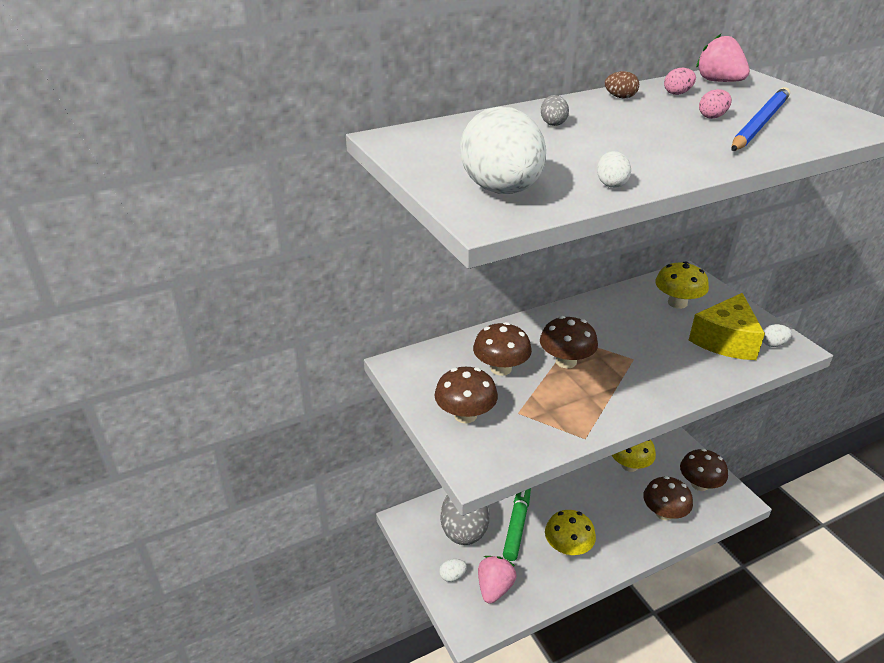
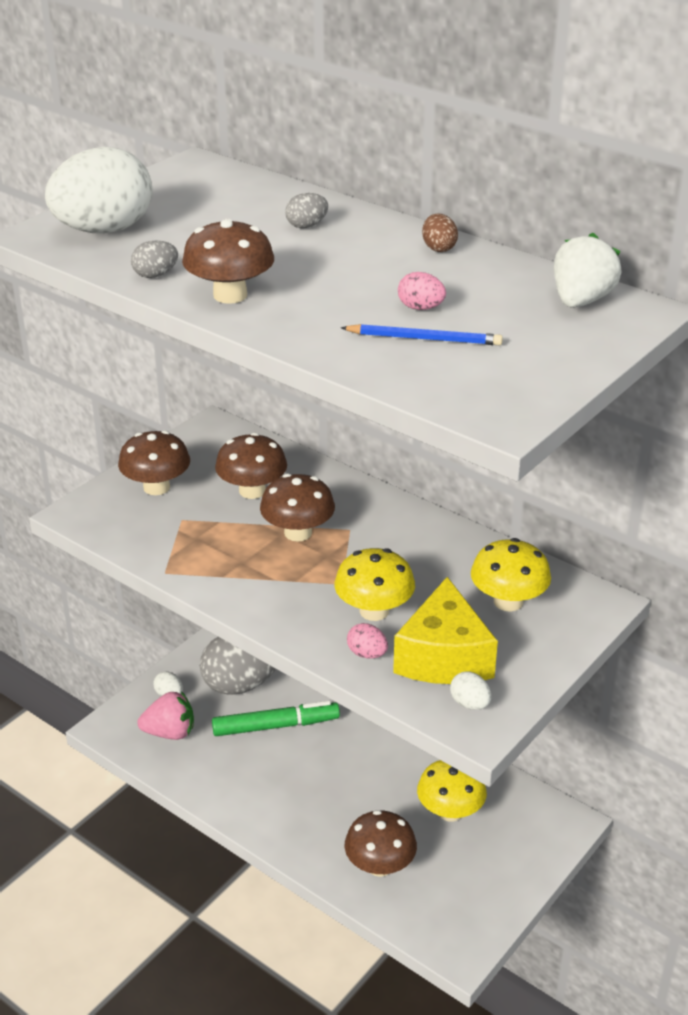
camera: 65 degrees right, 0 degrees up
(568, 548) = (263, 780): yellow mushroom -> yellow mushroom (374, 611)
(611, 184) = (155, 275): white egg -> grey egg
(677, 93) = (494, 279): pink egg -> pink egg (367, 654)
(699, 484) = (464, 897): brown mushroom -> brown mushroom (230, 295)
(719, 81) = (581, 301): pink strawberry -> white strawberry
(725, 340) = (444, 657): yellow cheese -> yellow cheese turned 90 degrees counterclockwise
(759, 123) = (424, 339): blue pencil -> blue pencil, size x0.60

